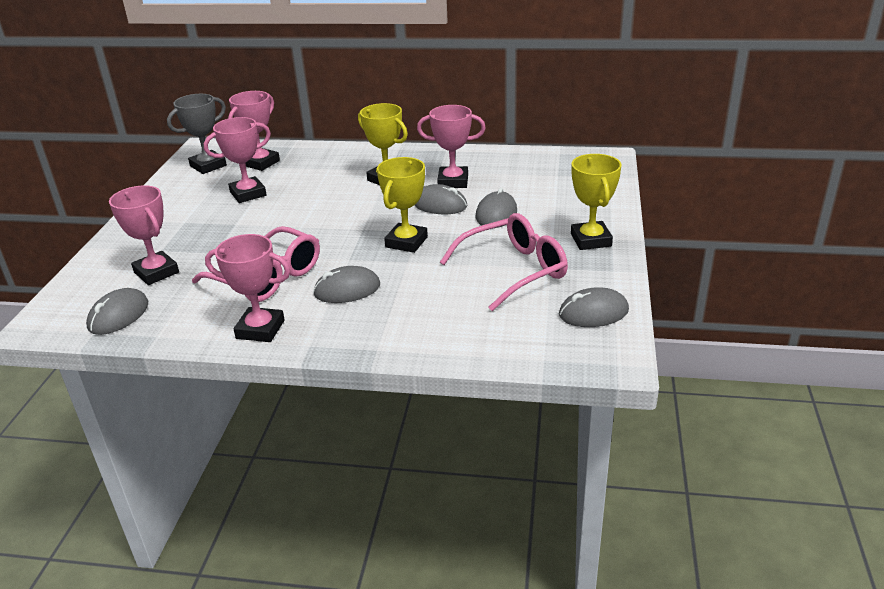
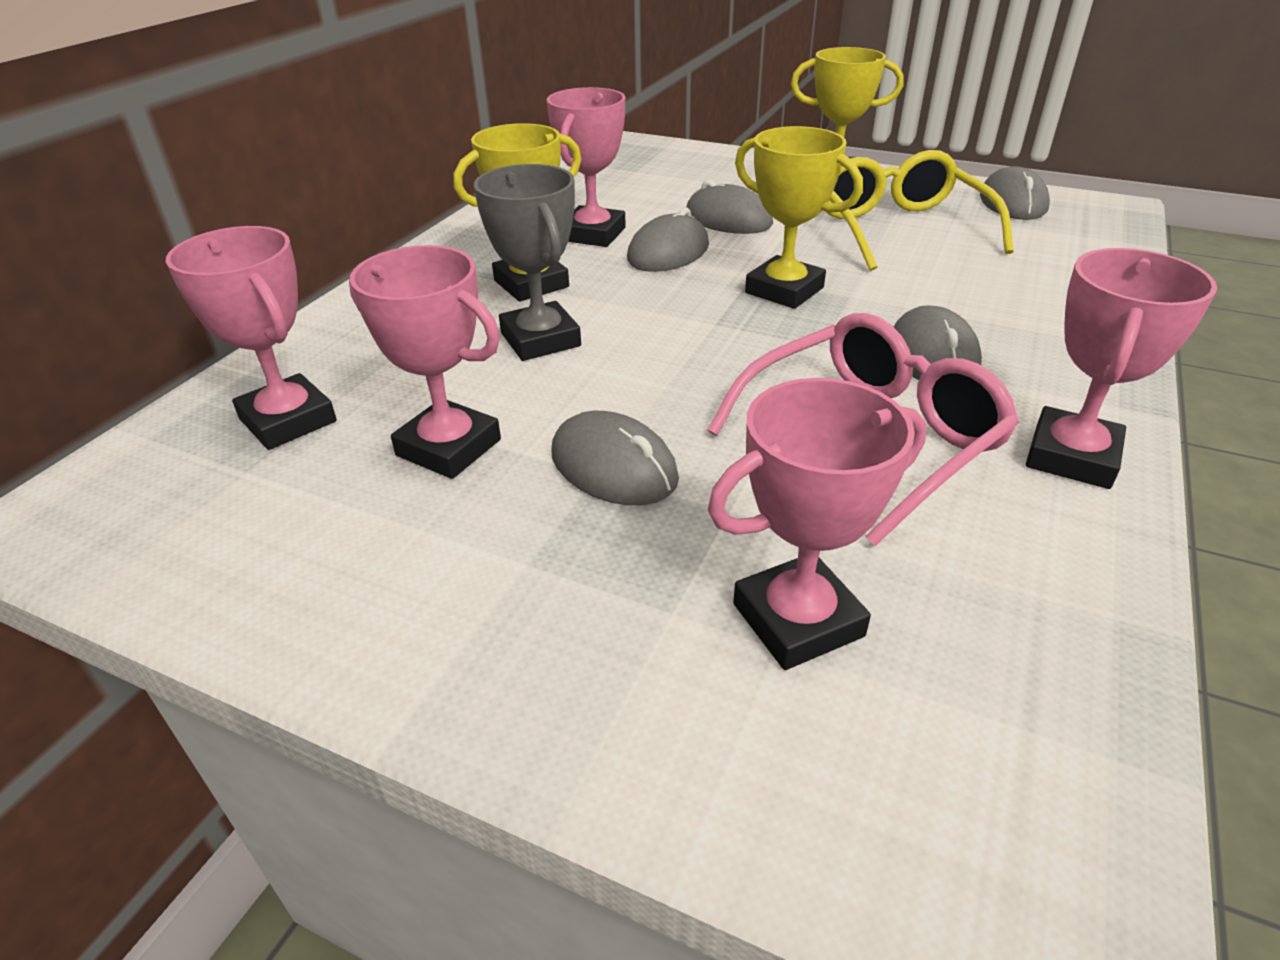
camera: 75 degrees left, 5 degrees up
(118, 315) = (1019, 699): grey mouse -> grey mouse (614, 466)
(208, 166) = (199, 511): grey trophy -> grey trophy (540, 339)
(248, 194) = (449, 447): pink trophy -> pink trophy turned 45 degrees counterclockwise
(514, 270) = (899, 229): pink glasses -> yellow glasses

